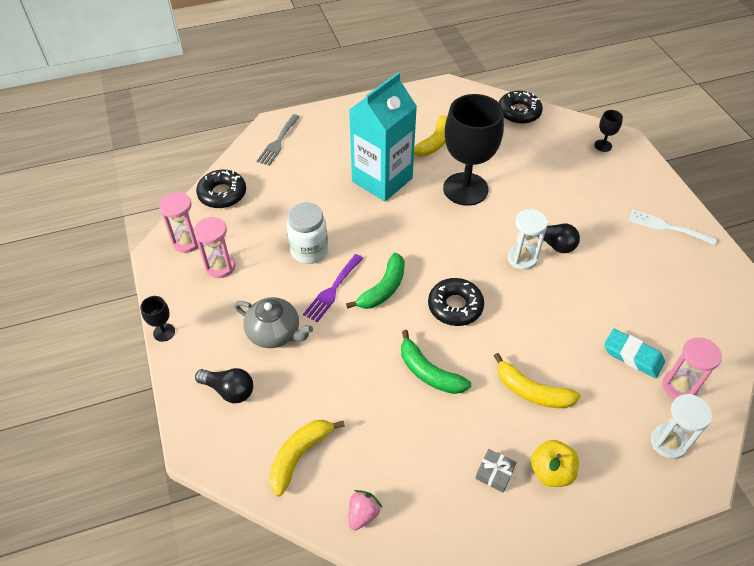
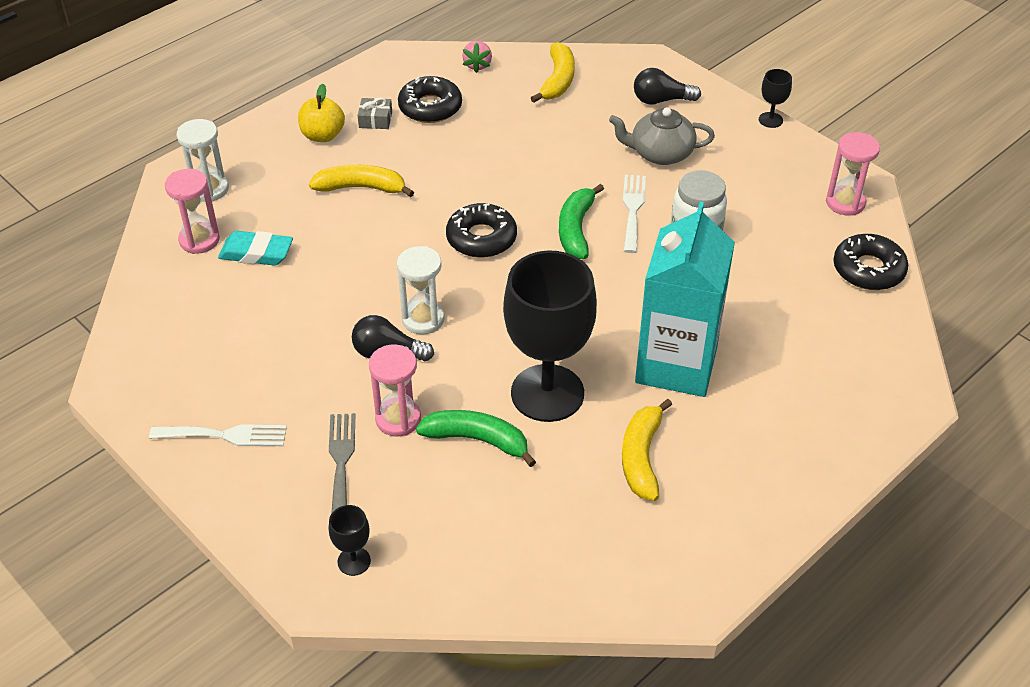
camera: 155 degrees right, 5 degrees down
(220, 266) = (779, 191): pink hourglass -> pink hourglass (398, 419)
(278, 142) = (875, 370): grey fork -> grey fork (341, 462)
(332, 290) = (632, 209): purple fork -> white fork
(429, 372) = (477, 171): green banana -> green banana (477, 440)
(519, 112) = (531, 584): black donut -> black donut (430, 107)

